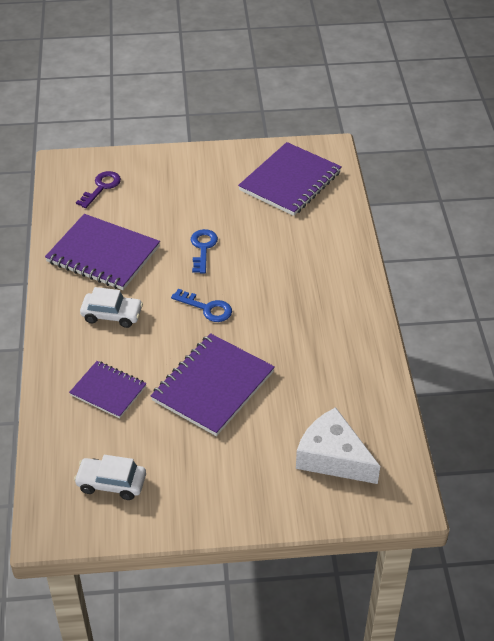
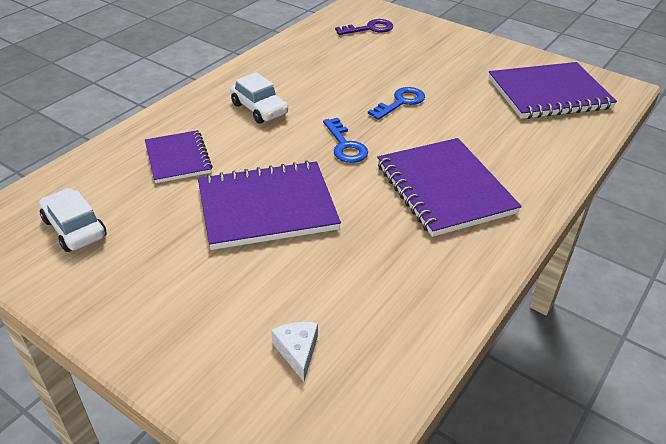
camera: 40 degrees right, 5 degrees down
(103, 255) = (310, 68): purple notebook -> purple notebook (444, 189)
(333, 457) = (297, 351): white cheese -> white cheese, size x0.48

